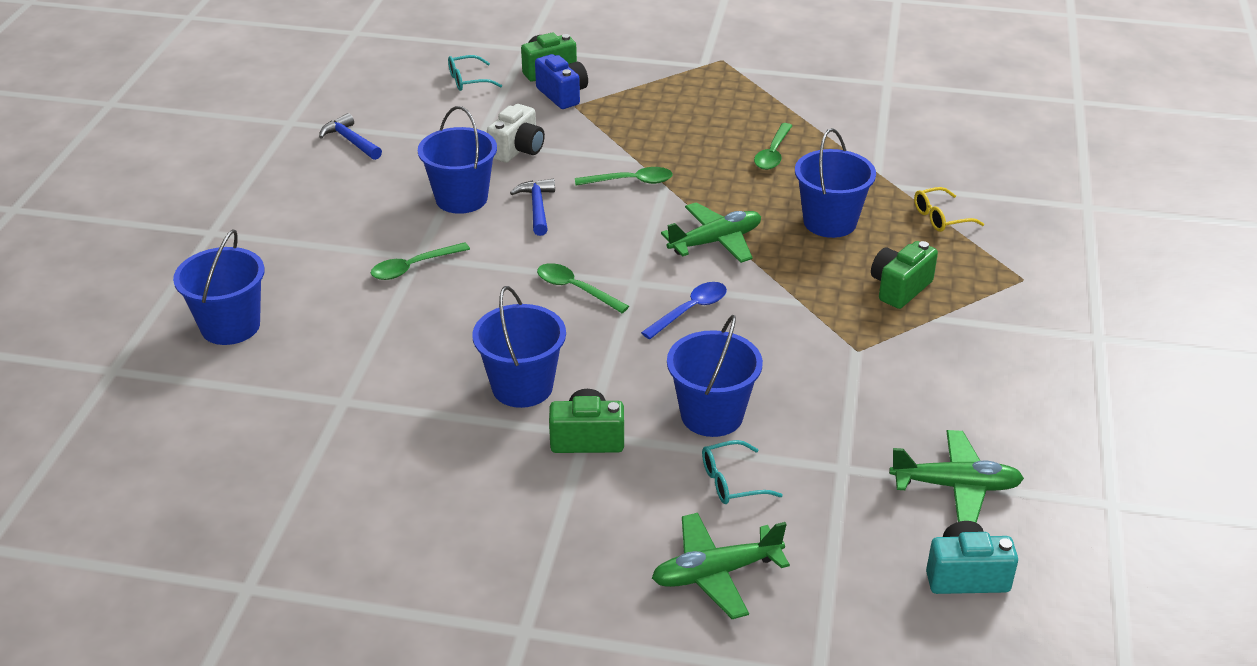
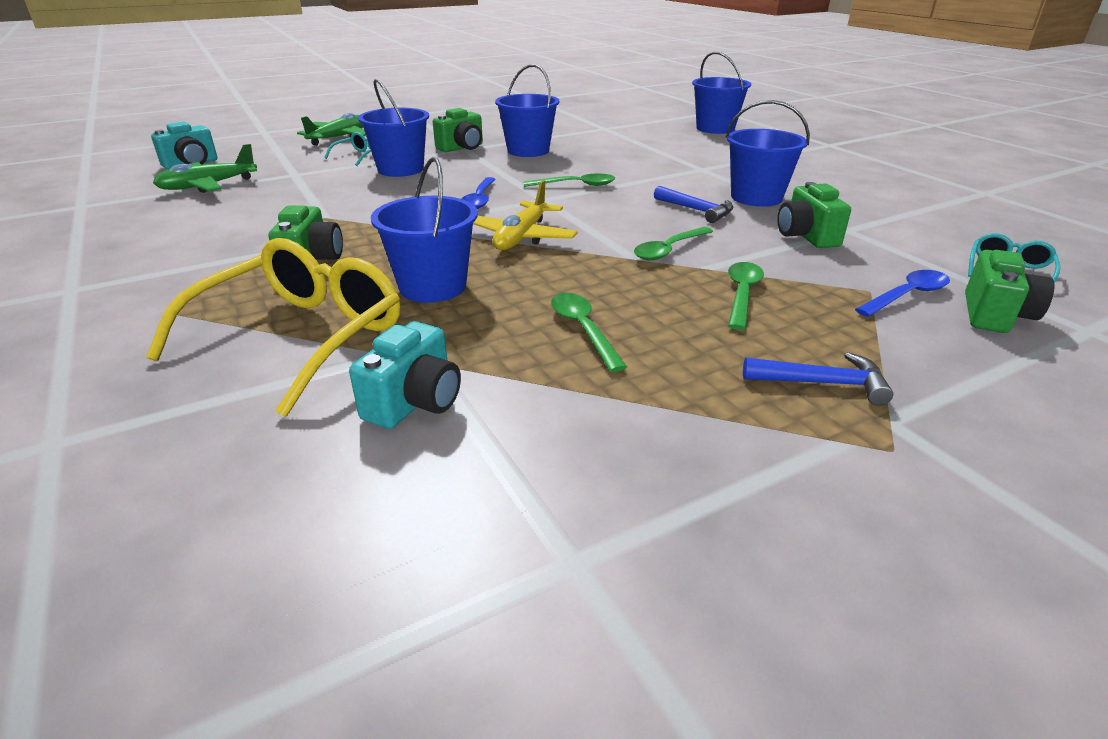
camera: 140 degrees right, 5 degrees down
(350, 141) = (918, 198): blue hammer -> blue hammer (822, 383)
(413, 267) = (692, 165): green spoon -> green spoon (742, 294)
(518, 150) = (806, 236): white camera -> green camera
(562, 95) = (907, 295): blue camera -> blue spoon
(715, 242) = (522, 237): green plane -> yellow plane
(901, 154) = (415, 402): none -> turquoise camera
(941, 217) = (300, 337): yellow glasses -> yellow glasses, size x2.24

